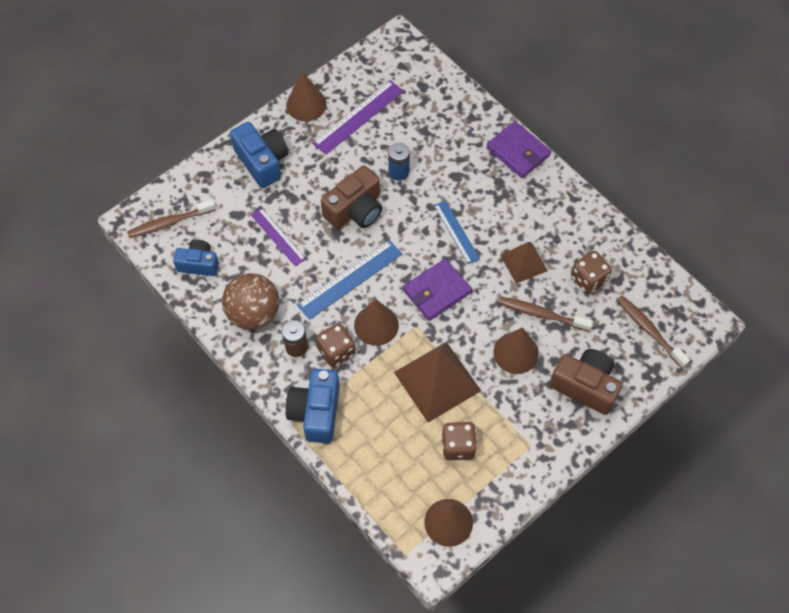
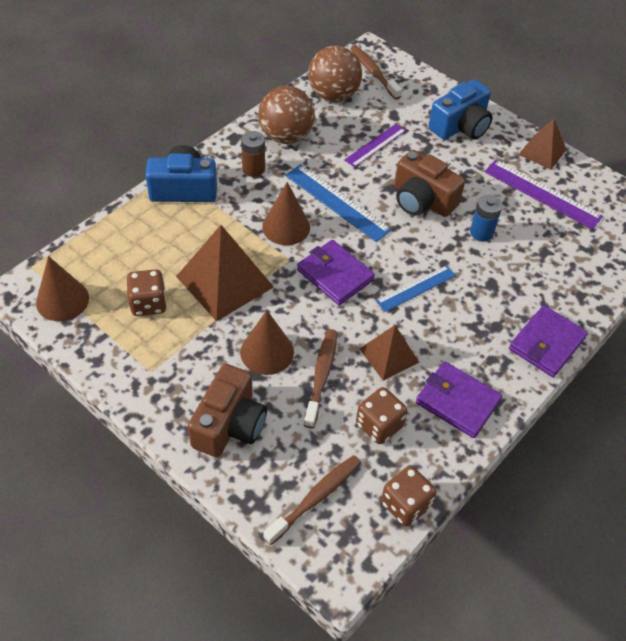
camera: 80 degrees right, 10 degrees down
(198, 264) = (333, 95): blue camera -> brown ball
(306, 104) = (542, 152): brown cone -> brown pyramid
(336, 351) = (251, 198): brown dice -> brown dice (405, 504)
(569, 222) = (457, 401): none -> purple wallet

